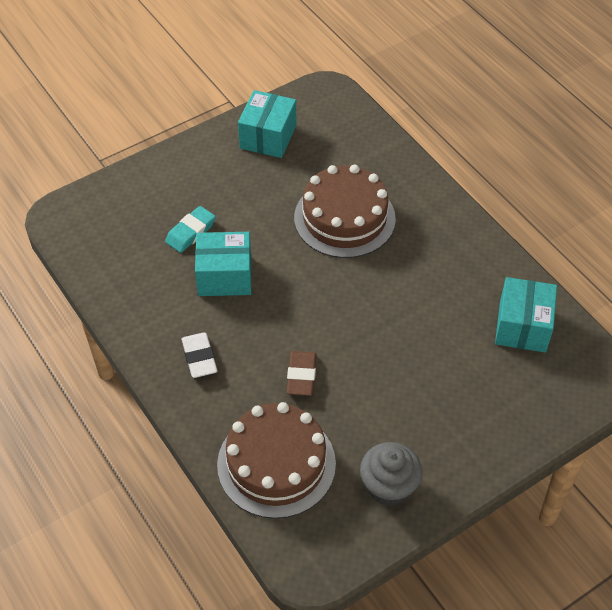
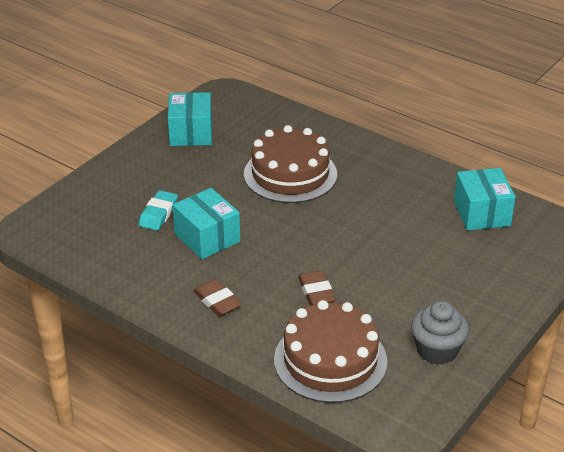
camera: 20 degrees left, 15 degrees down
(199, 358) = (217, 301): white eraser -> brown eraser
(225, 276) = (207, 238): turquoise box -> turquoise box turned 75 degrees clockwise

